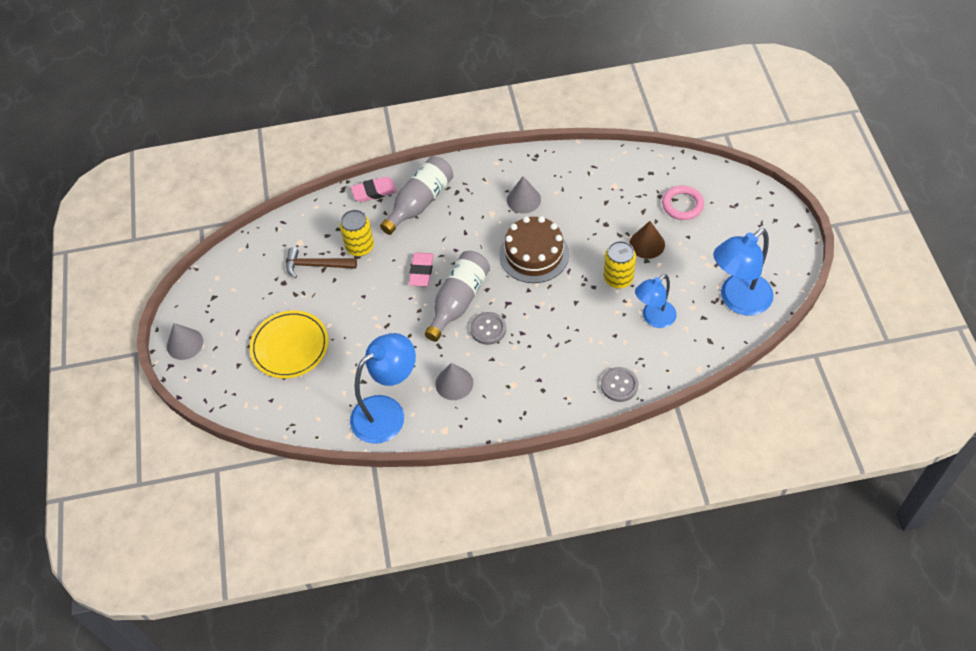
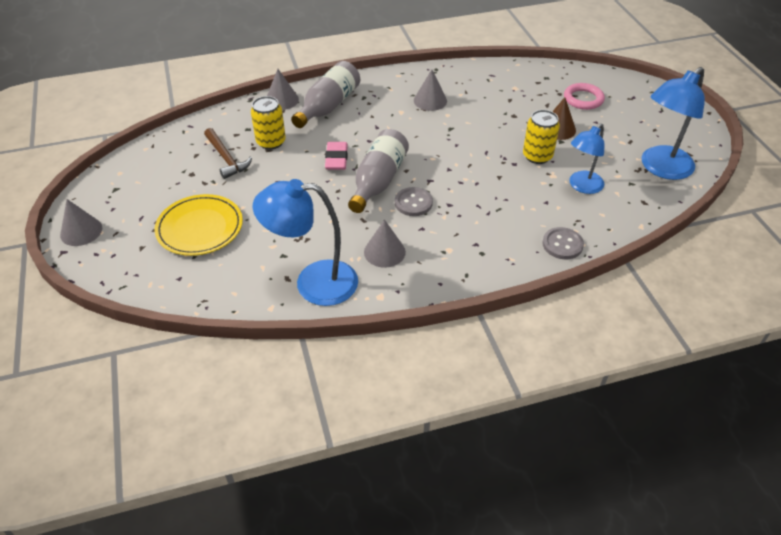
camera: 10 degrees left, 10 degrees down
(316, 265) = (226, 158): brown hammer -> brown hammer turned 120 degrees counterclockwise
(374, 192) = (282, 100): pink eraser -> grey cone
(387, 412) = (313, 282): blue lamp -> blue lamp turned 135 degrees counterclockwise
(534, 254) = (449, 141): brown cake -> none

